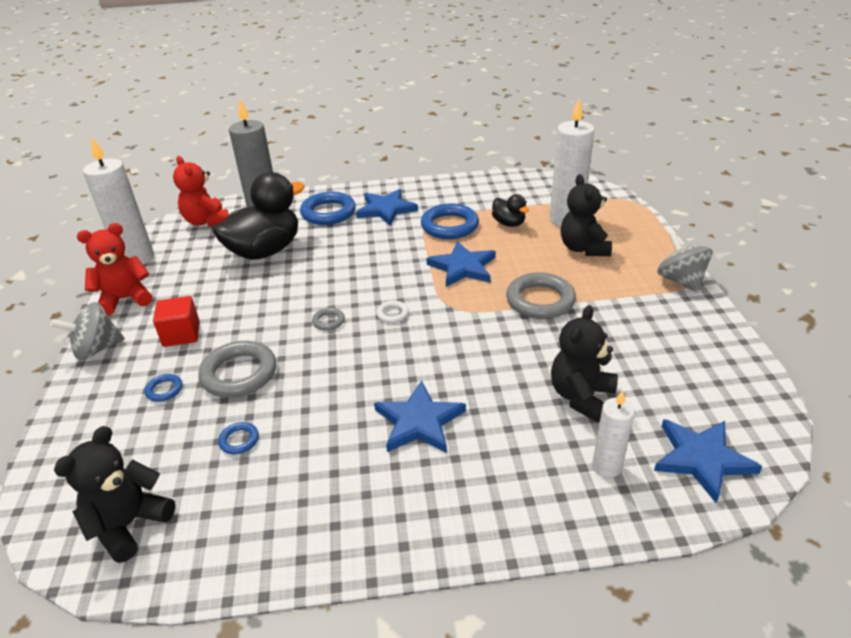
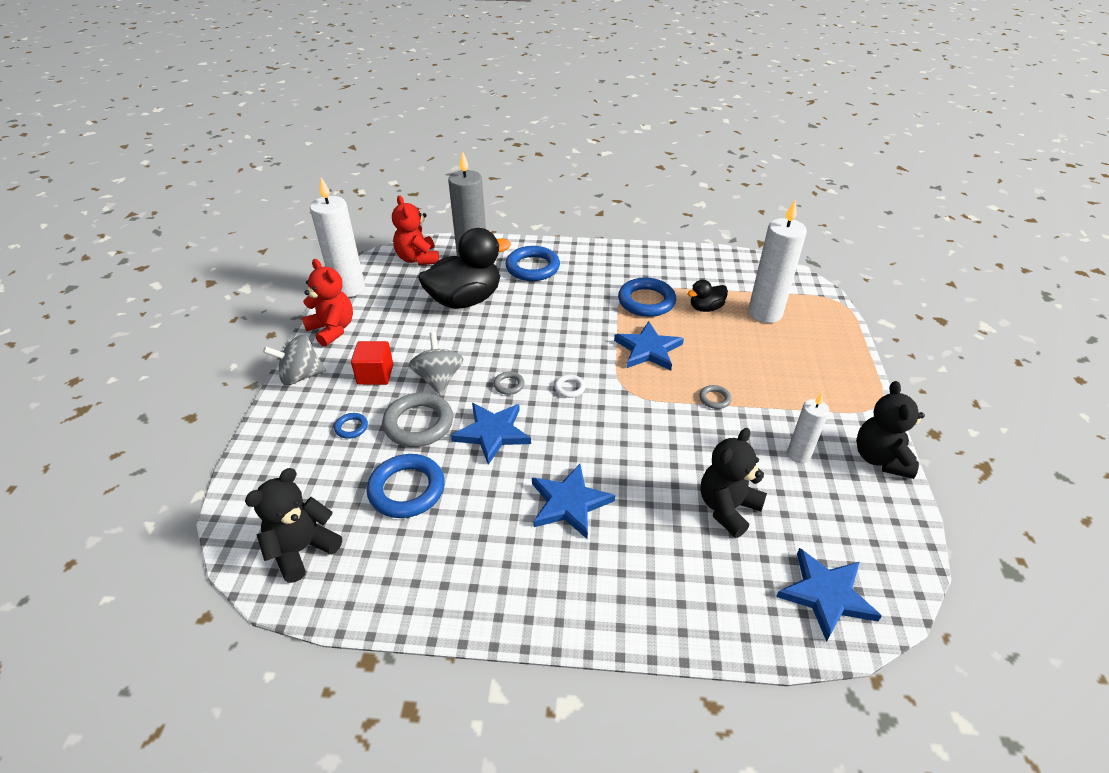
camera: 10 degrees right, 5 degrees up
(125, 299) = (332, 329): red teddy bear -> red teddy bear turned 60 degrees clockwise
(239, 440) = (407, 489): blue ring -> blue ring, size x2.13
(386, 209) = (588, 273): blue star -> blue star (492, 433)
(509, 223) = (706, 308): black duck -> black duck turned 90 degrees clockwise
(540, 300) = (714, 399): grey ring -> grey ring, size x0.47
(583, 248) = (773, 349): black teddy bear -> black teddy bear (880, 458)
(606, 466) = (732, 583): white candle -> white candle (798, 454)
(680, 280) = (863, 402): grey spinning top -> grey spinning top (439, 379)

